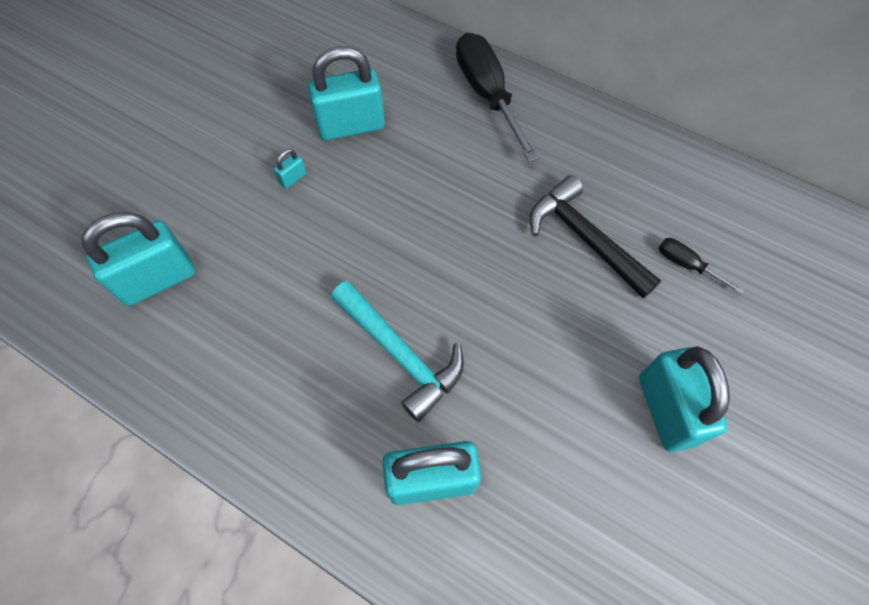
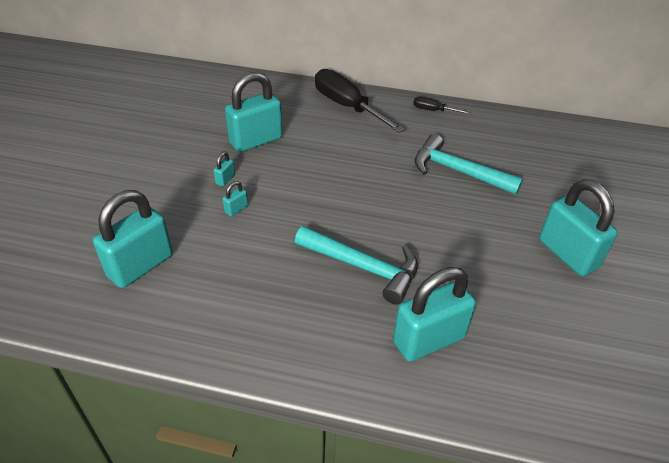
camera: 20 degrees left, 20 degrees down
(289, 227) = (236, 209): none -> turquoise padlock
(585, 238) = (458, 171): black hammer -> turquoise hammer
(687, 265) = (532, 172): black screwdriver -> black screwdriver (434, 110)

